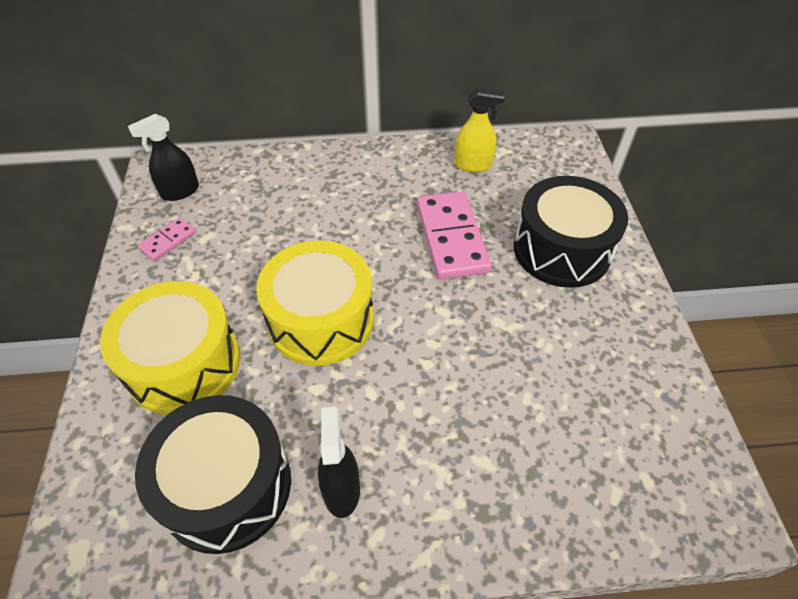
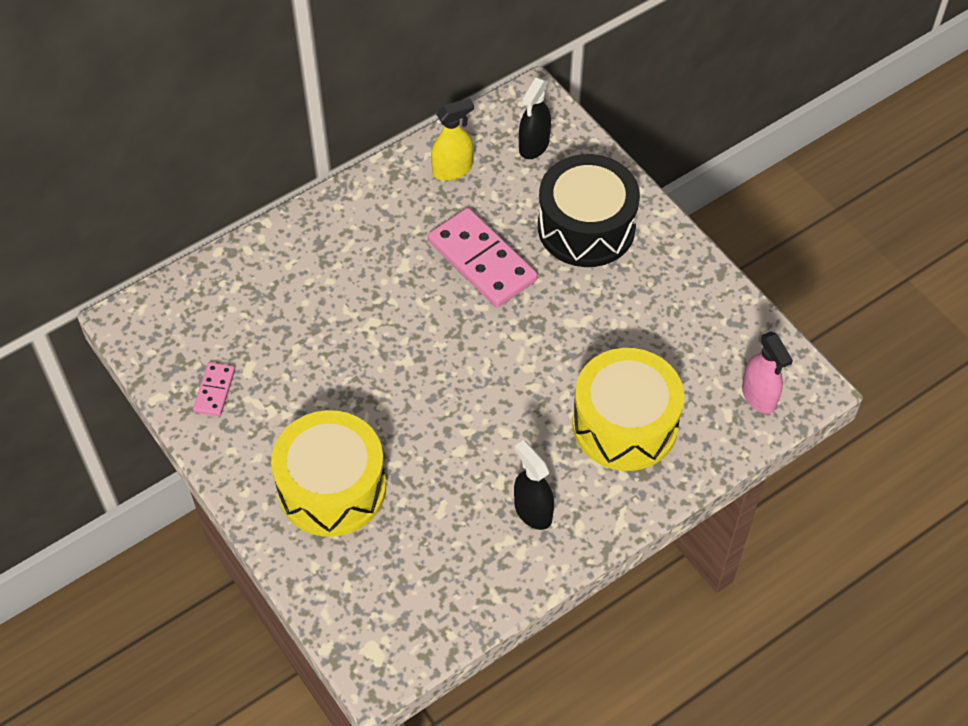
camera: 30 degrees left, 5 degrees up
(180, 191) = (177, 335): black spray bottle -> black spray bottle (534, 146)
(226, 486) = (445, 553): black drum -> none
(321, 320) = (420, 393): yellow drum -> yellow drum (625, 424)
(663, 493) = (759, 396): none -> pink spray bottle

